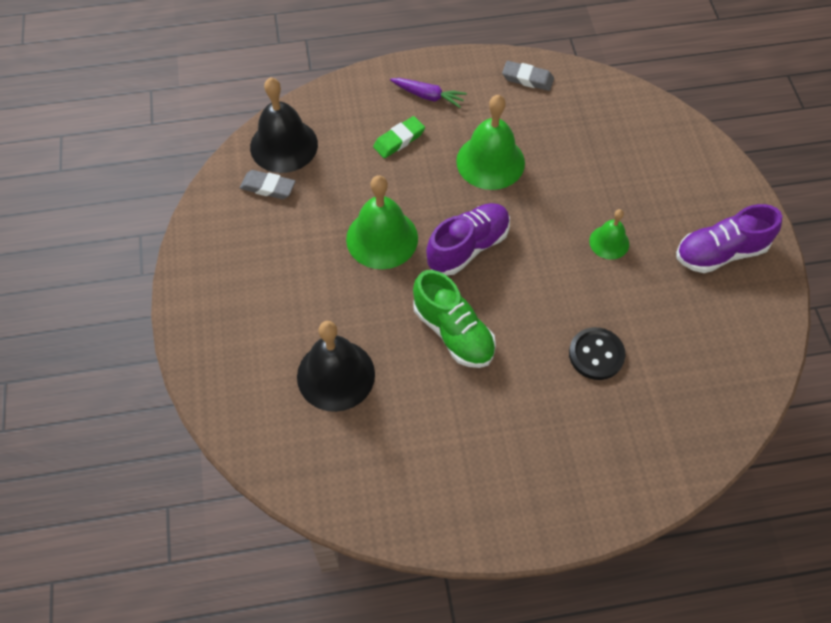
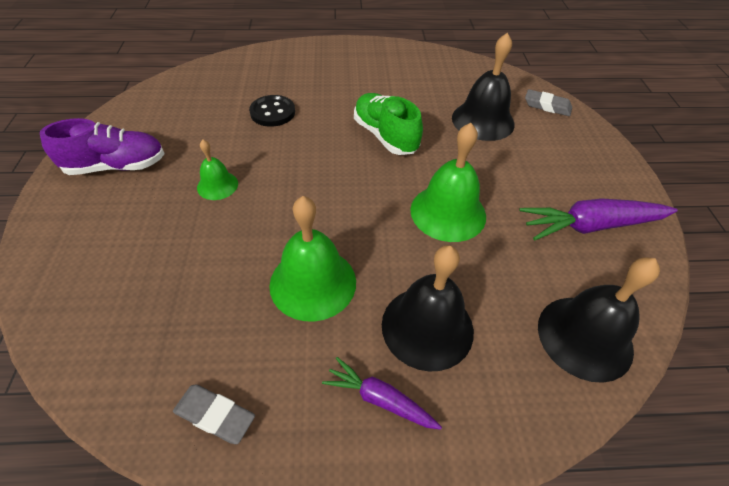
camera: 175 degrees left, 10 degrees down
(248, 239) = (591, 226): none -> purple carrot
(268, 187) = (587, 280): grey eraser -> grey eraser (547, 106)
(399, 140) = (427, 327): green eraser -> black bell
(468, 247) = (360, 195): purple shoe -> none

